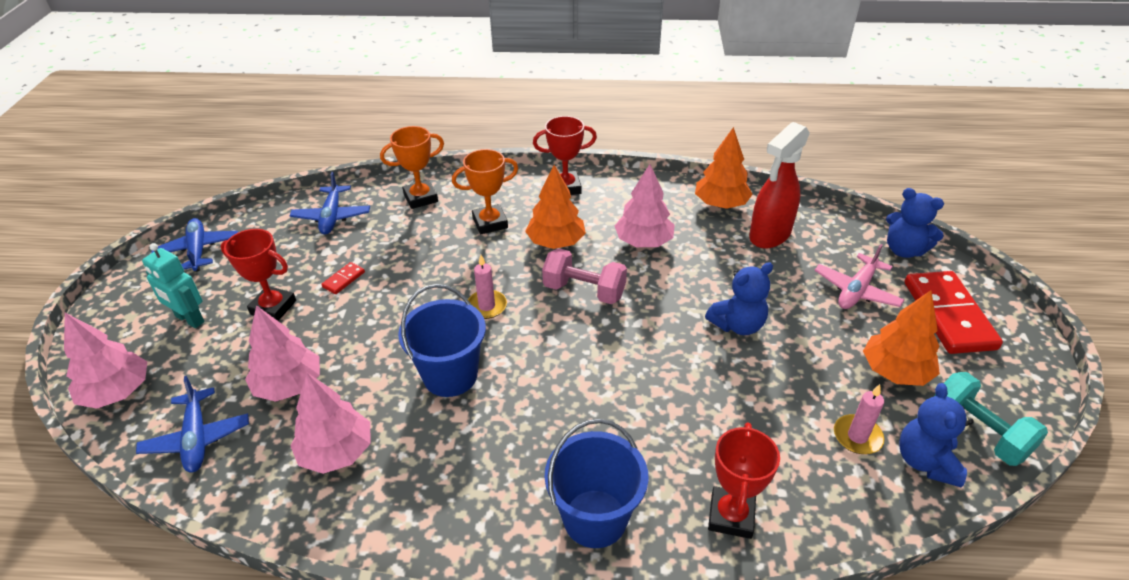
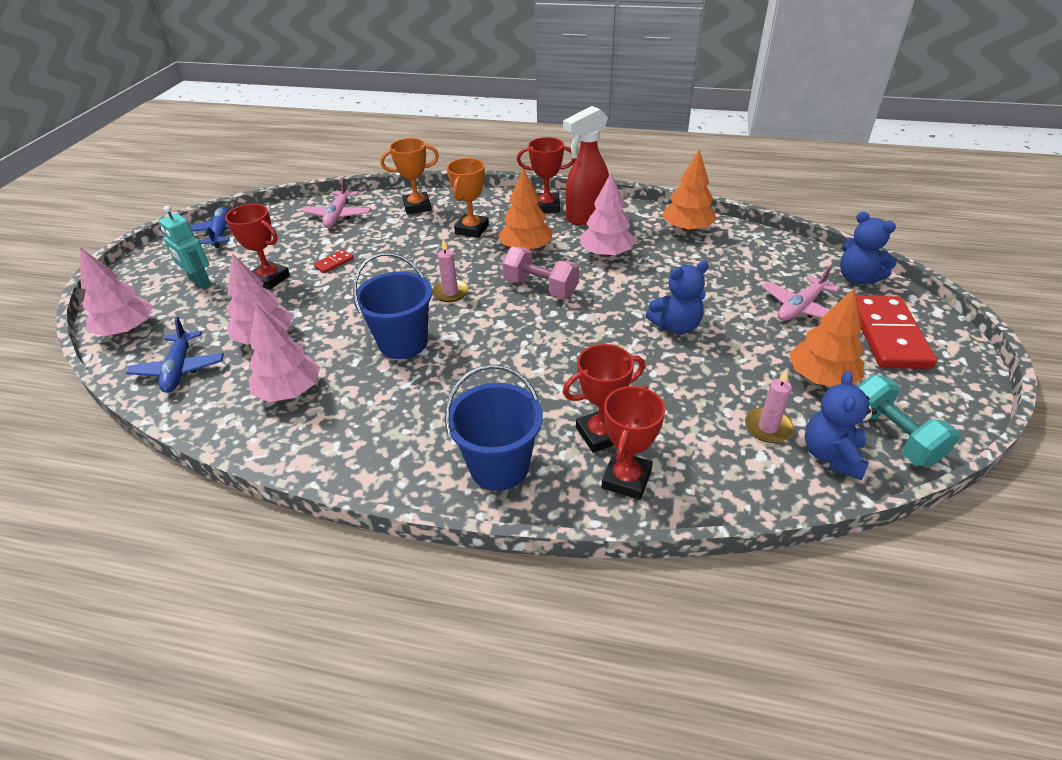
camera: 10 degrees right, 0 degrees up
(332, 216) = (338, 215): blue plane -> pink plane
(490, 223) = (472, 229): orange trophy -> orange trophy turned 60 degrees counterclockwise
(691, 465) = (600, 434): none -> red trophy
(769, 235) = (726, 257): red spray bottle -> red spray bottle (585, 216)

